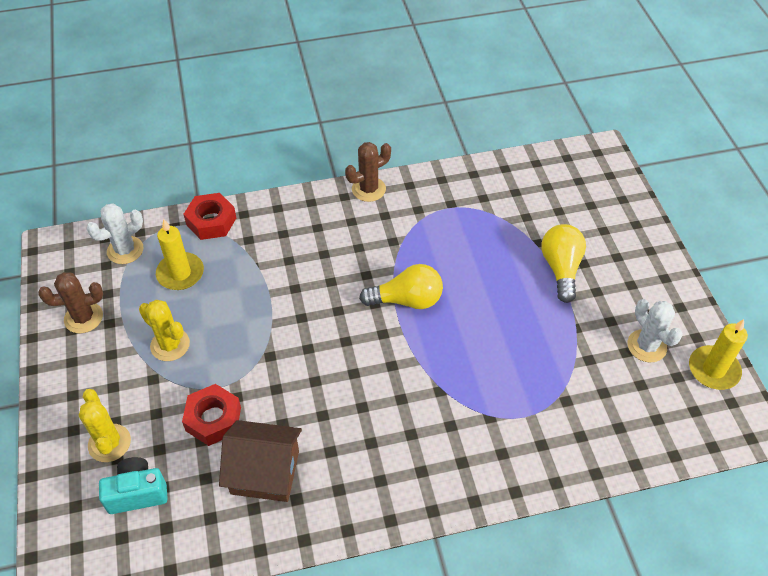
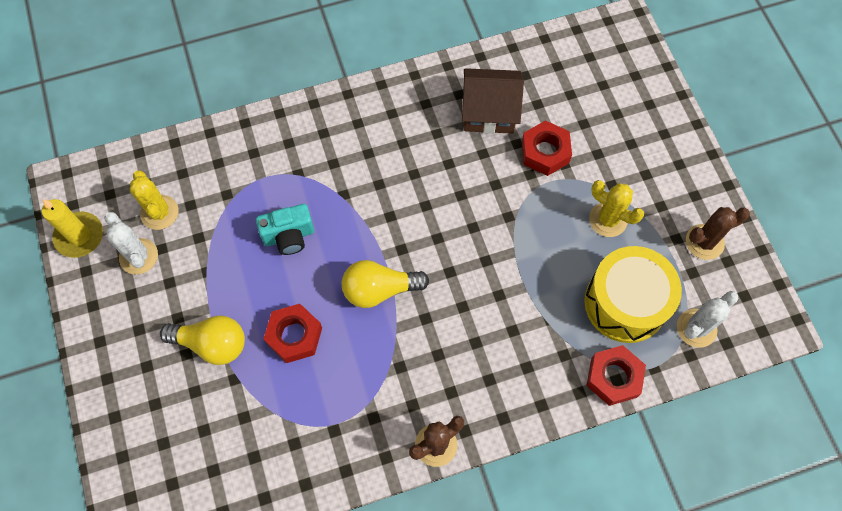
camera: 175 degrees right, 15 degrees up
(109, 443) = (628, 125): yellow cactus -> yellow cactus (159, 212)
(137, 493) = (589, 88): turquoise camera -> turquoise camera (289, 236)
(180, 273) = (625, 303): yellow candle -> yellow drum
(486, 269) = (294, 336): none -> red nut
(561, 269) = (212, 344): yellow light bulb -> yellow light bulb turned 75 degrees counterclockwise

